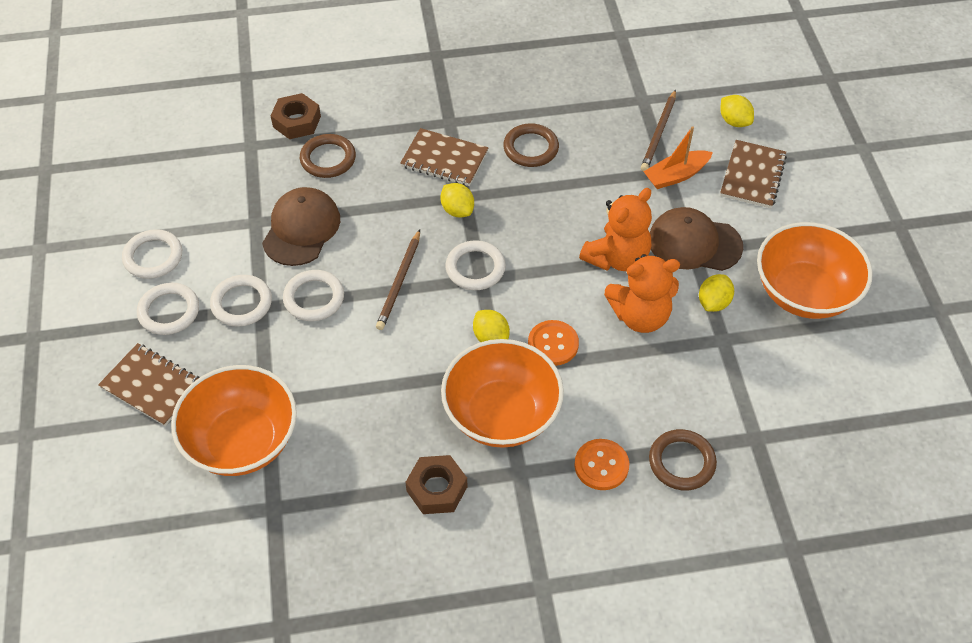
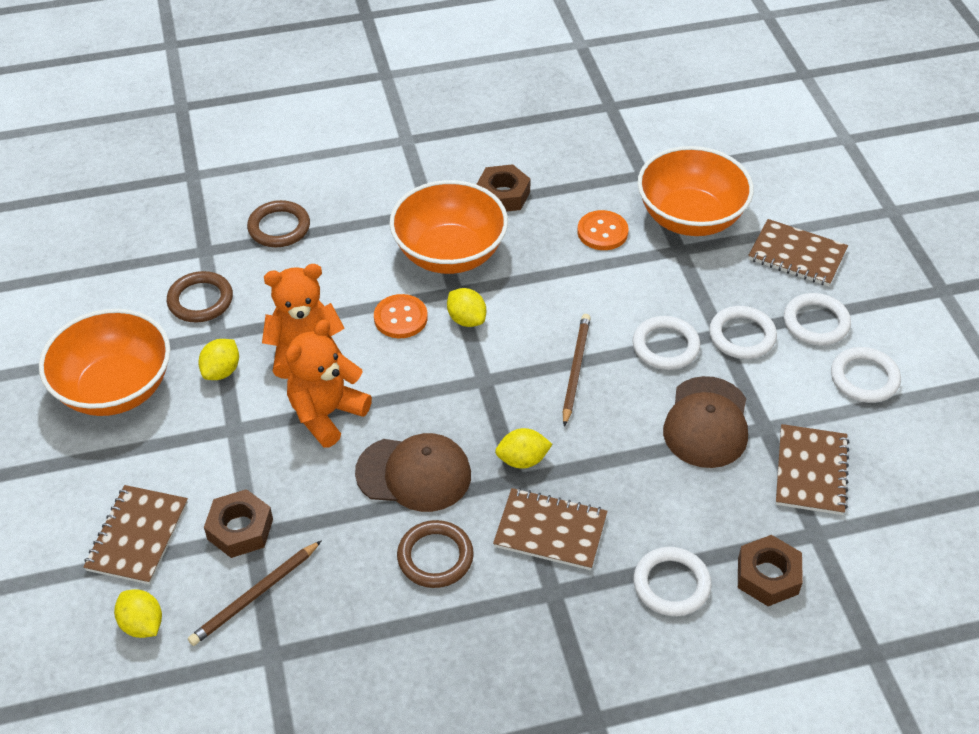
camera: 175 degrees right, 5 degrees down
(234, 187) = (811, 471): none -> brown notebook
(328, 159) = (705, 520): brown ring -> brown ring (200, 300)
(457, 210) = (522, 460): yellow lemon -> yellow lemon turned 60 degrees counterclockwise
(475, 268) = (492, 391): white ring -> white ring (671, 584)
(601, 465) = (354, 220): orange button -> orange button (602, 232)
(659, 133) = (255, 595): brown pencil -> brown pencil turned 150 degrees counterclockwise
(676, 175) = (240, 529): orange boat -> brown nut
(694, 243) = (231, 438): brown cap -> brown cap (414, 474)

